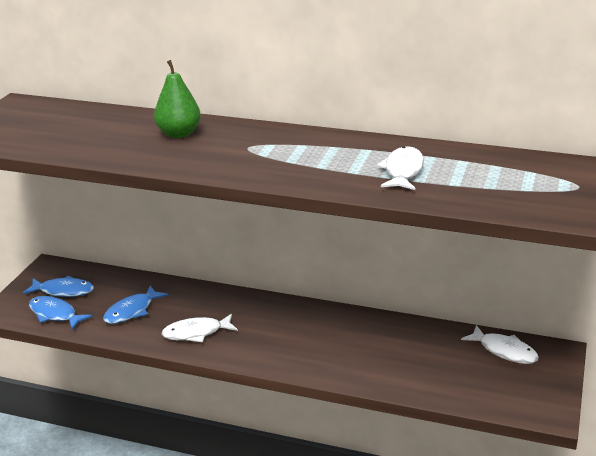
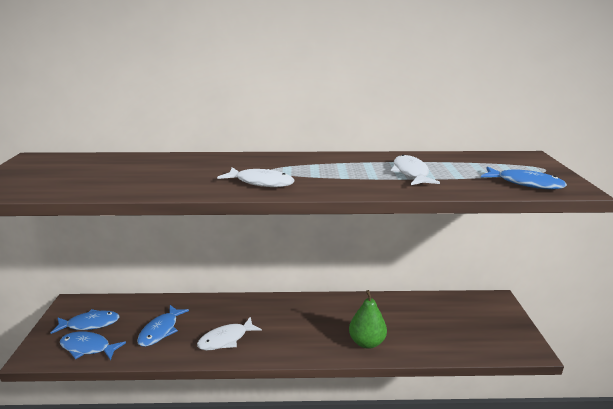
camera: 20 degrees left, 5 degrees down
(179, 134) = (201, 166): green pear -> green pear (366, 342)
(504, 351) = (465, 306): white fish -> white fish (261, 182)
(525, 203) = (525, 183): none -> blue fish

